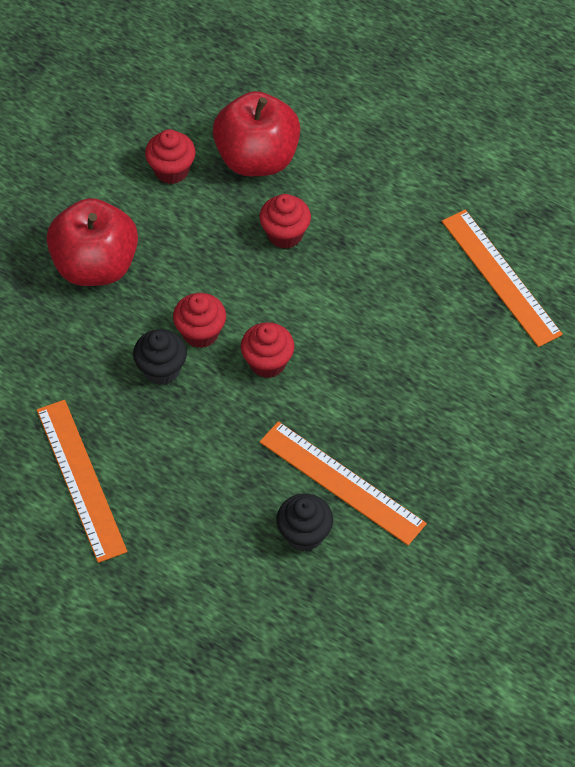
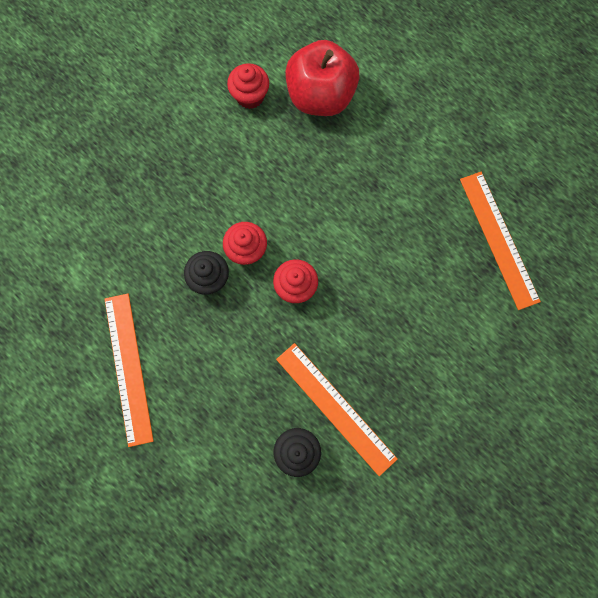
camera: 10 degrees right, 20 degrees up
(95, 266) = (174, 174): red apple -> none
(285, 234) = (330, 170): red cupcake -> none

